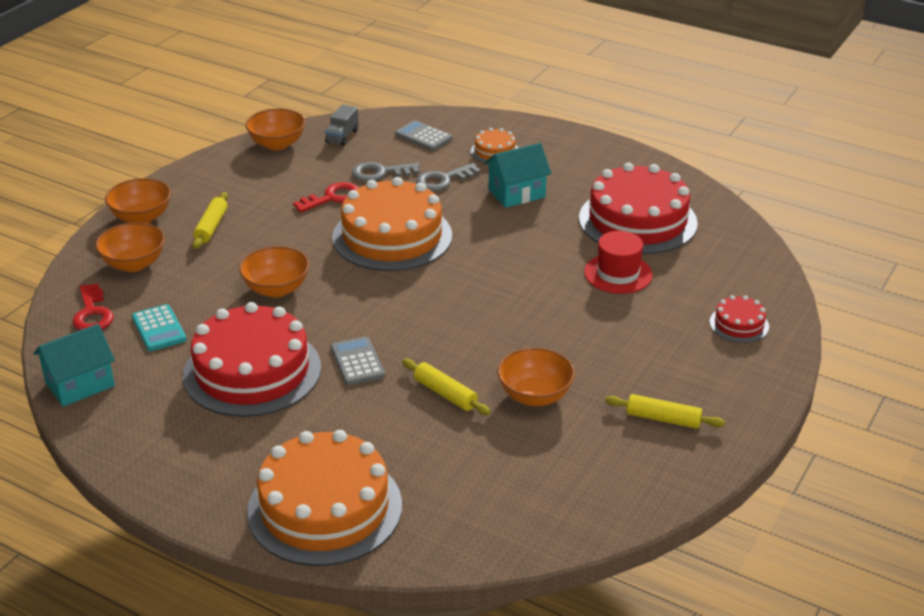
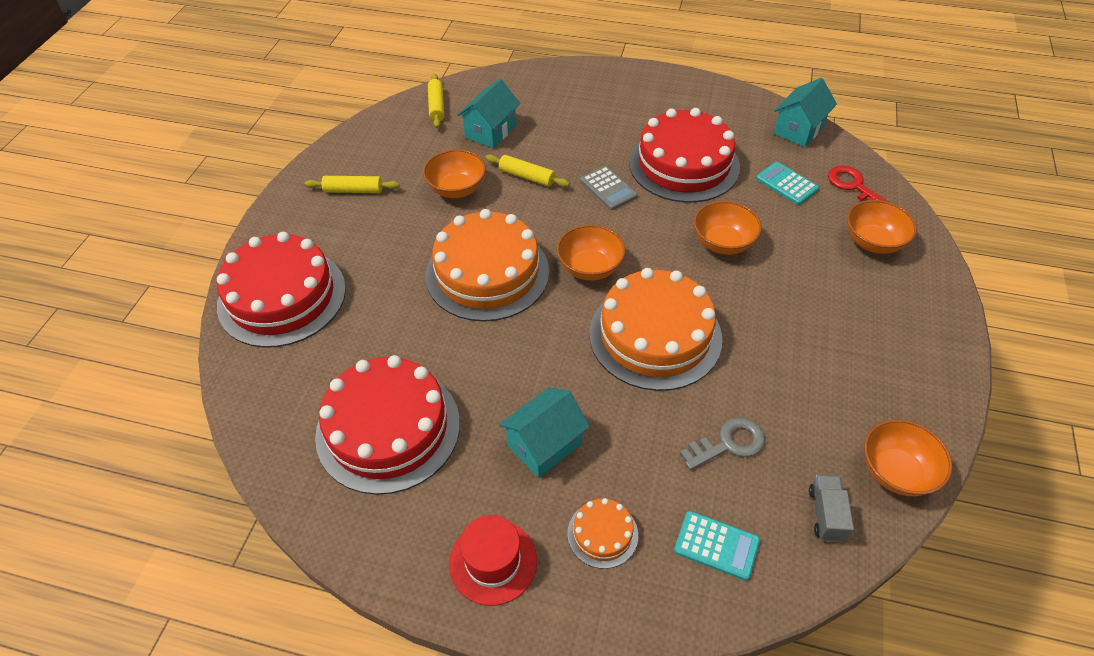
camera: 165 degrees right, 15 degrees up
(141, 217) = (927, 301): orange bowl -> orange bowl (590, 268)
(211, 227) = (846, 305): yellow rolling pin -> yellow rolling pin (436, 106)
(325, 508) = (571, 89): orange cake -> orange cake (487, 273)
(332, 198) = (756, 382): red key -> none
(423, 137) = (716, 545): grey calculator -> turquoise calculator
(443, 180) = (644, 449): grey key -> none
(468, 463) = (490, 131): none -> turquoise house
(618, 273) = (403, 336): red hat -> red hat (493, 562)
(739, 324) = (282, 297): red cake -> red cake, size x2.23

